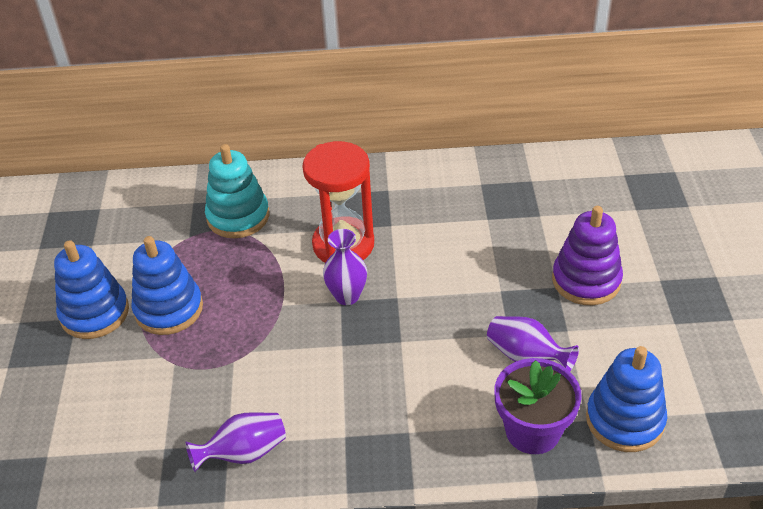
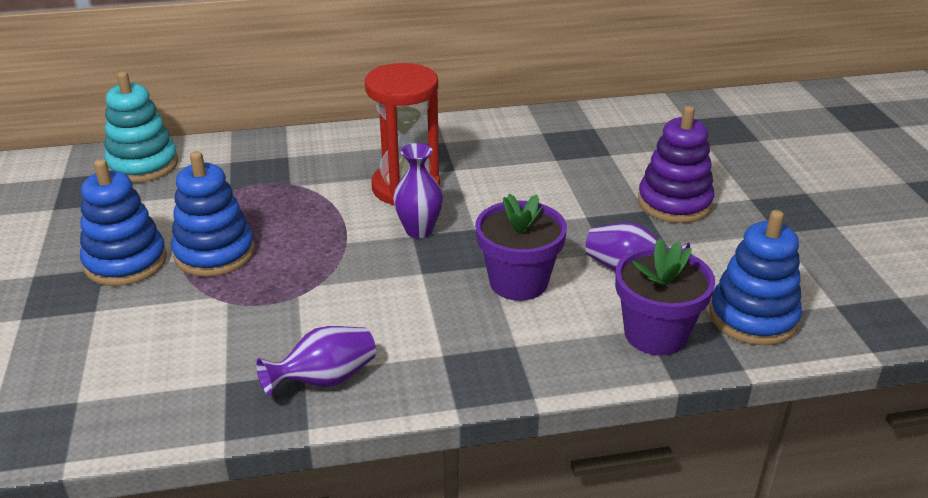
camera: 10 degrees left, 10 degrees down
(238, 217) = (283, 171): turquoise stacking toy -> turquoise stacking toy (143, 165)
(424, 362) = (518, 282): none -> purple flower pot

